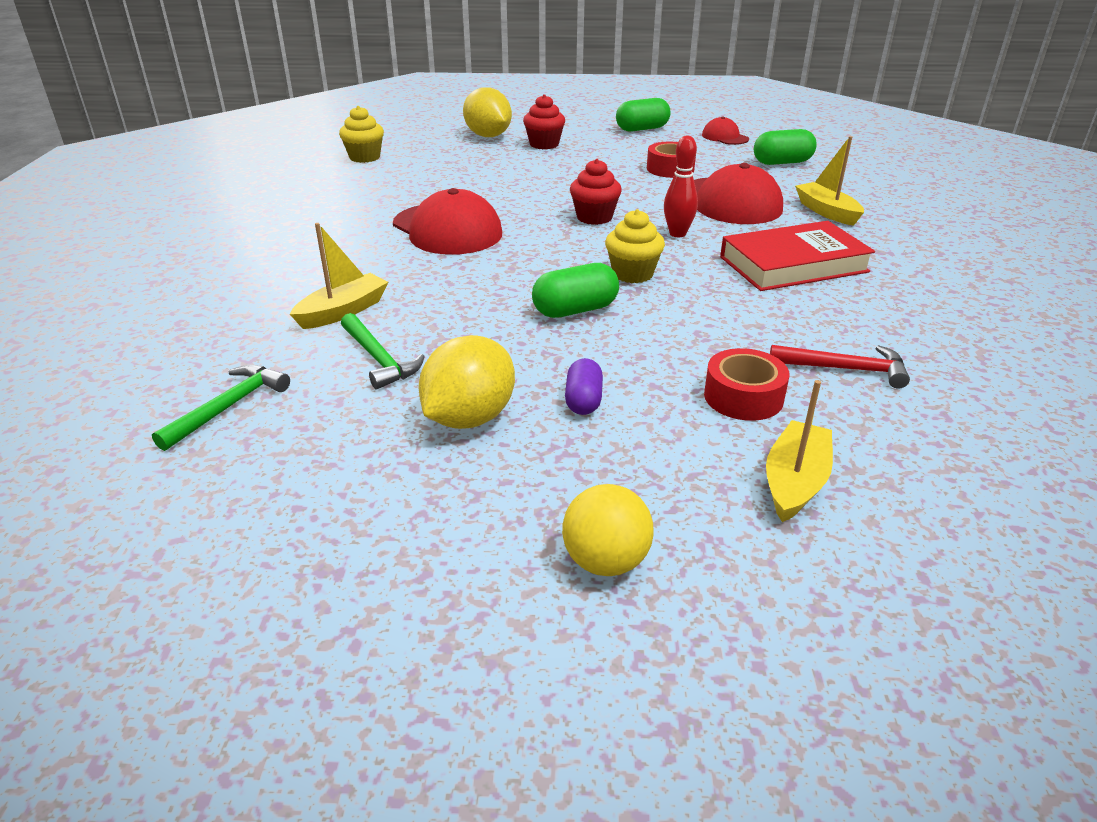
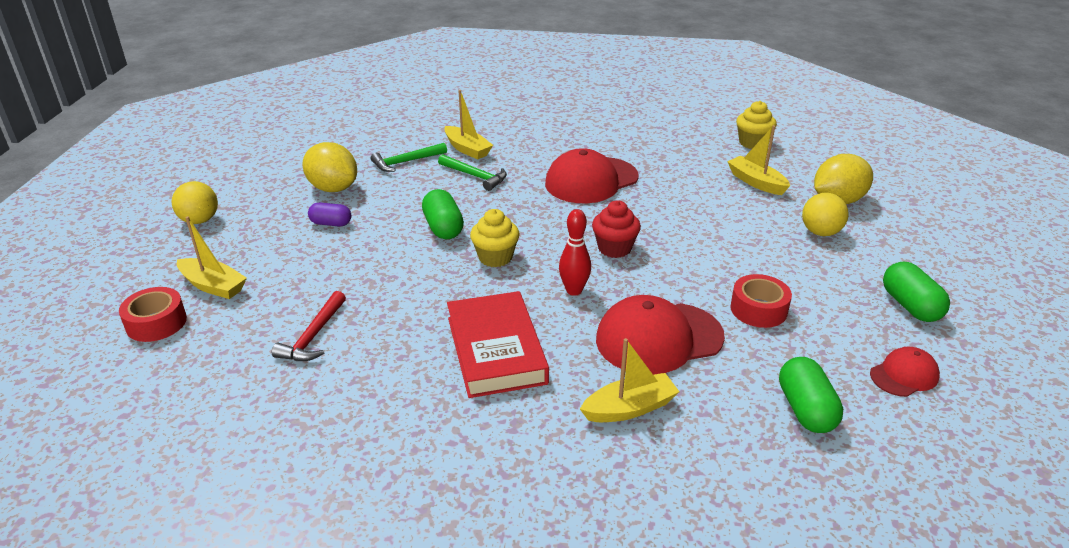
camera: 95 degrees right, 0 degrees up
(229, 407) = (376, 128): green hammer -> green hammer (475, 176)
(453, 160) = (756, 182): none -> yellow boat
(544, 144) = (820, 232): red cupcake -> yellow ball
(743, 397) = (304, 282): red tape -> red tape (156, 323)

